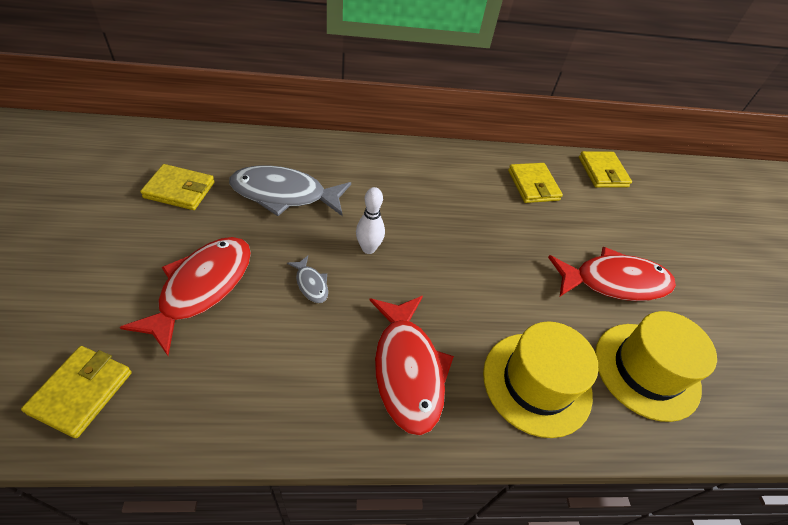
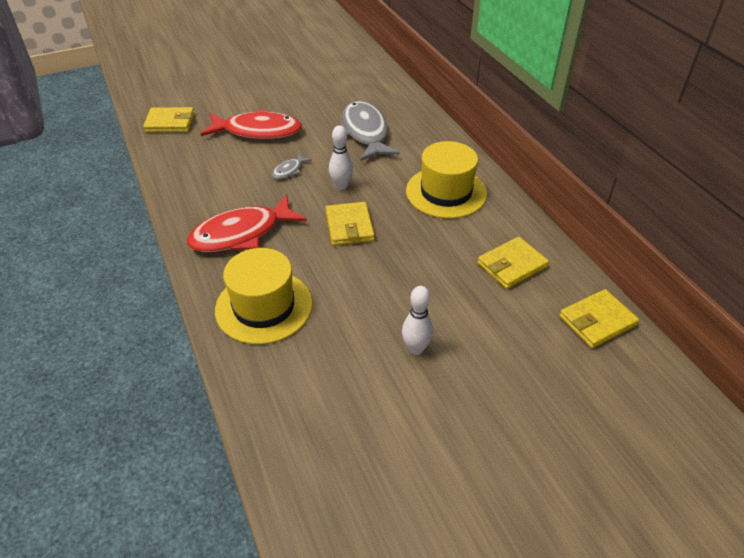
camera: 75 degrees right, 5 degrees down
(179, 190) = (332, 93): yellow wallet -> yellow wallet (349, 226)
(614, 282) = (416, 348): red fish -> white bowling pin
(646, 370) = (315, 383): yellow hat -> yellow hat (446, 192)

